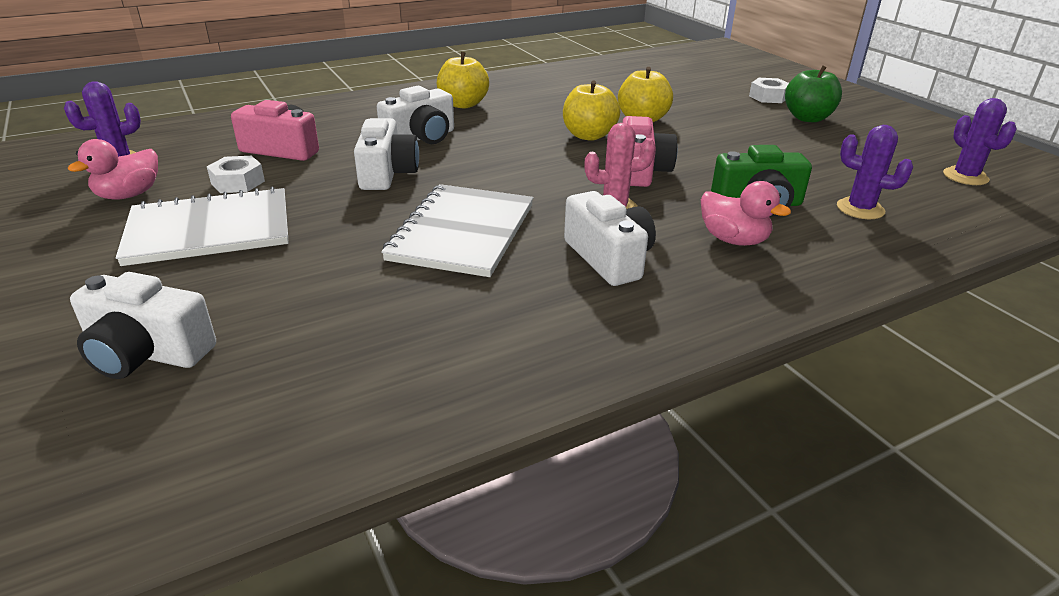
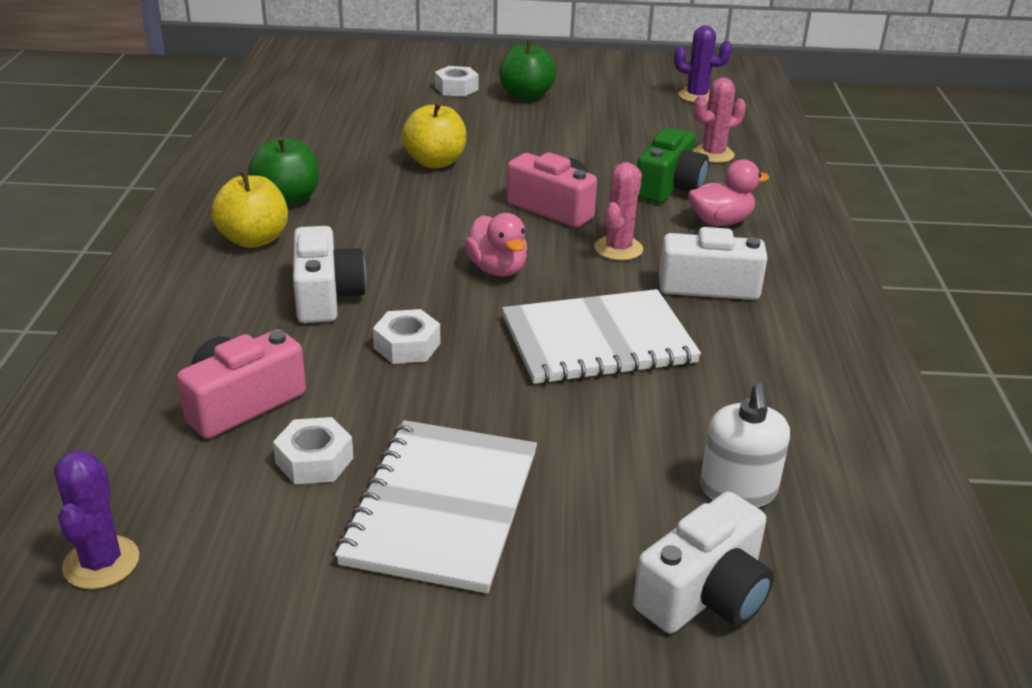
camera: 60 degrees left, 0 degrees up
(129, 195) = (255, 565): pink duck -> pink duck (497, 269)
(295, 340) = (738, 489): none -> white soap dispenser
(387, 173) = (407, 346): white camera -> white nut
(462, 232) = (598, 341): white notebook -> white notebook turned 60 degrees counterclockwise
(524, 98) = (287, 199): none -> green apple
(589, 136) = (442, 202): yellow apple -> none
(860, 209) = (713, 154): purple cactus -> pink cactus

